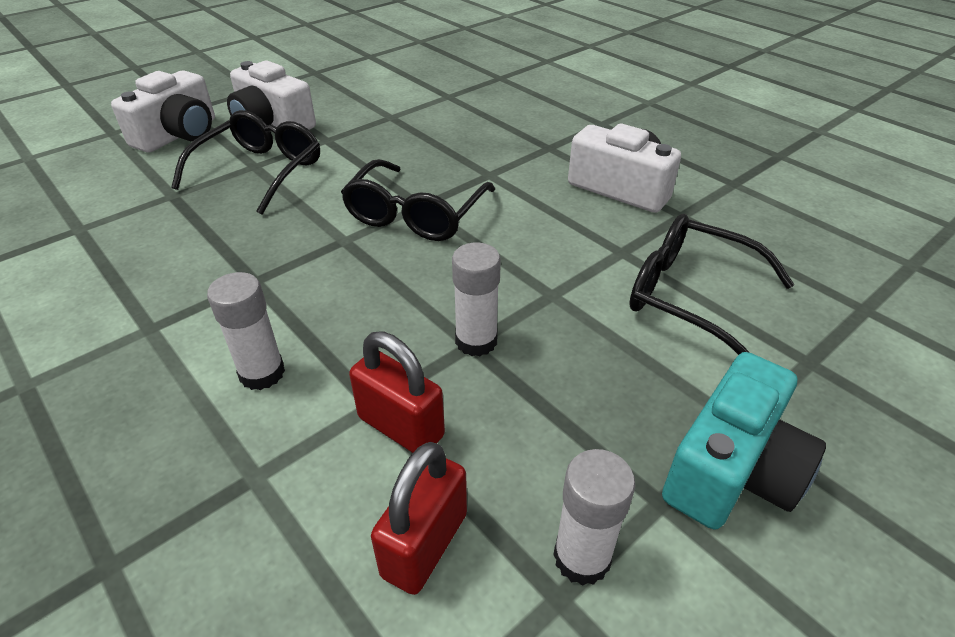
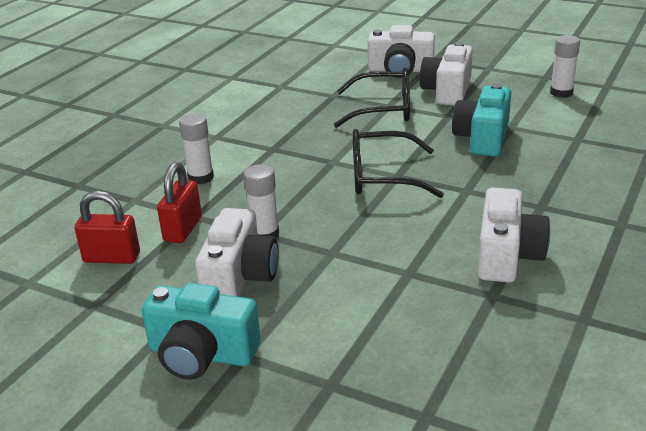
camera: 70 degrees right, 10 degrees down
(396, 136) = (482, 138): none -> turquoise camera
(565, 389) = (239, 277): none -> white camera
(582, 557) = (119, 307): white glue stick -> white glue stick (561, 93)
(691, 296) = (373, 315): black glasses -> none

